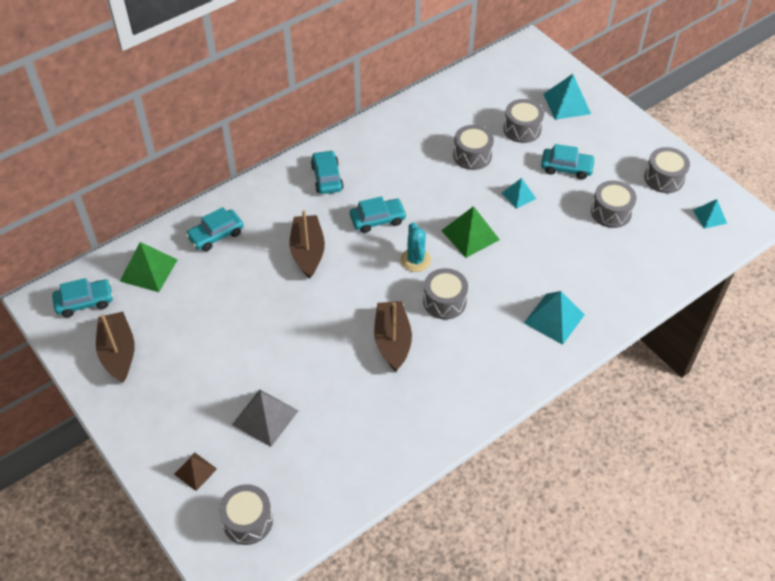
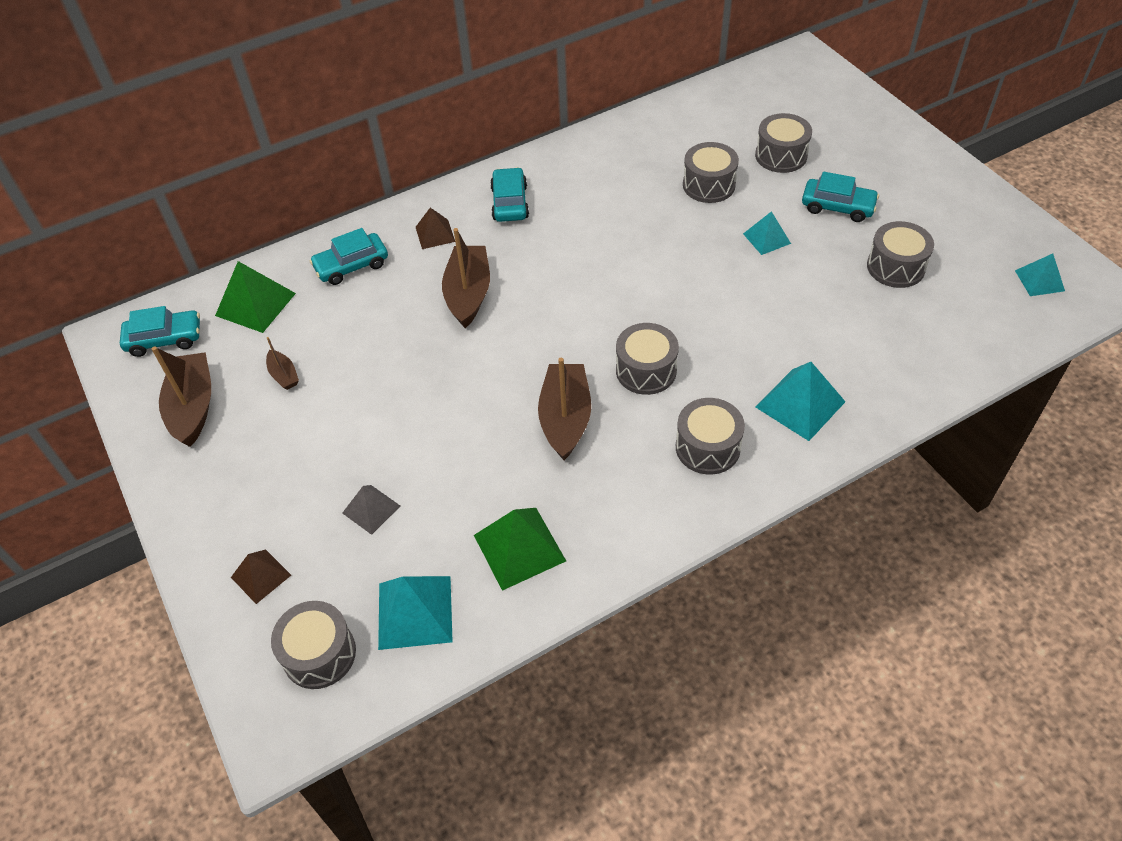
camera: 10 degrees right, 0 degrees up
(181, 323) = (284, 375): none -> brown boat
(265, 417) = (371, 509): grey pyramid -> grey pyramid, size x0.61
(274, 206) = (435, 234): none -> brown pyramid
(378, 219) = (569, 258): turquoise car -> none
(415, 260) = (613, 313): turquoise cactus -> none
(470, 235) = (693, 285): green pyramid -> green pyramid (519, 547)
(567, 103) = (846, 127): turquoise pyramid -> turquoise pyramid (415, 612)
(664, 178) = (975, 227): grey drum -> grey drum (707, 447)

